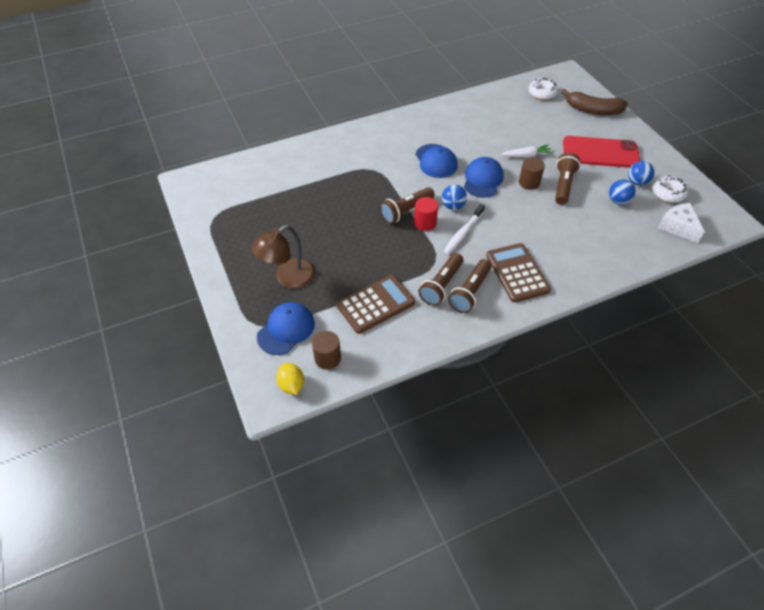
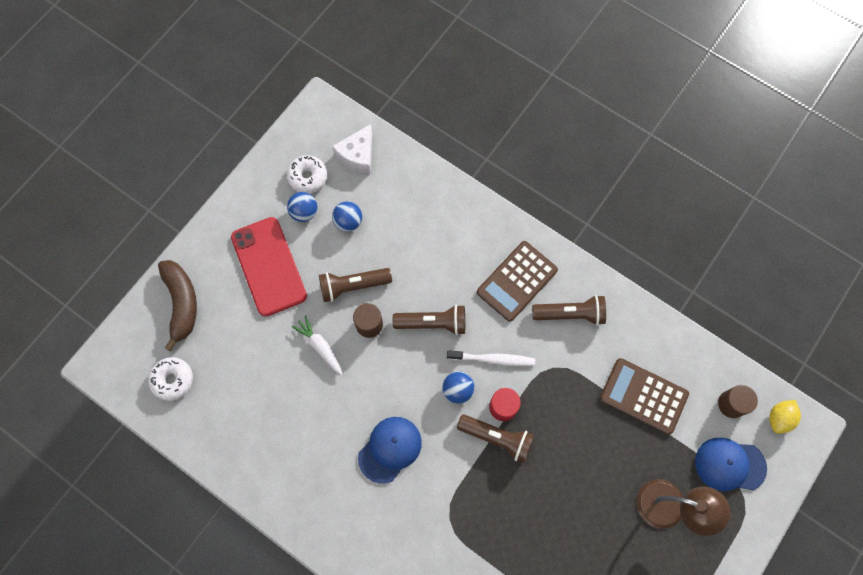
camera: 120 degrees left, 20 degrees up
(441, 285) = (579, 345): brown flashlight -> brown flashlight (433, 323)
(483, 179) = (393, 378): blue cap -> none

